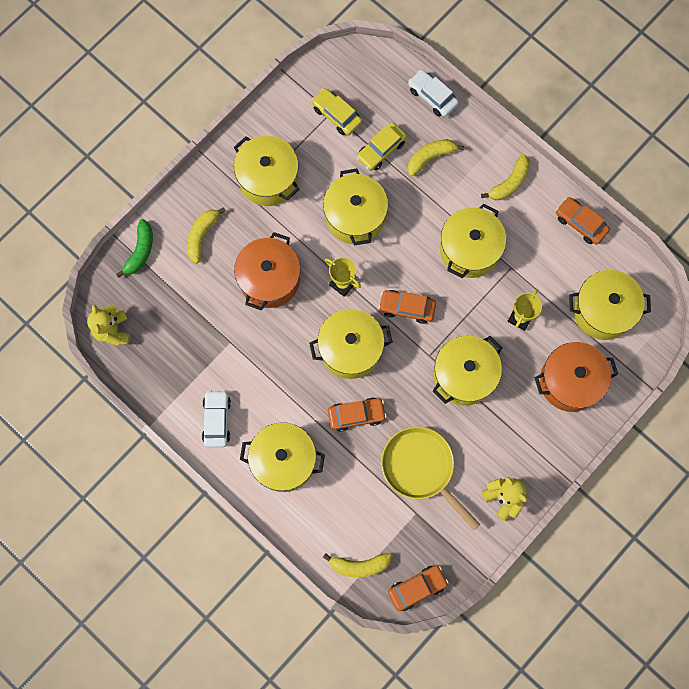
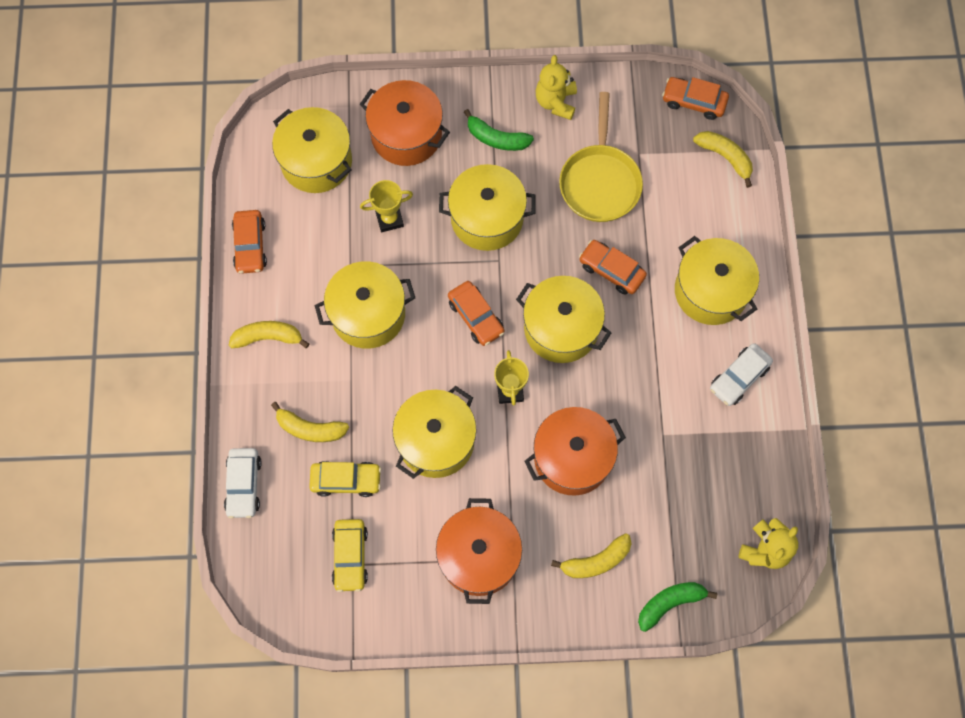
camera: 135 degrees left, 5 degrees down
(268, 179) = (479, 556): yellow pot -> orange pot
(513, 434) = (496, 138): none -> green banana

